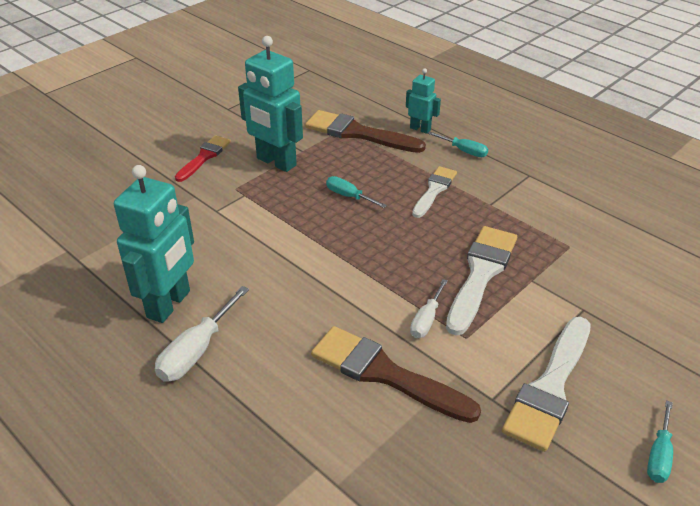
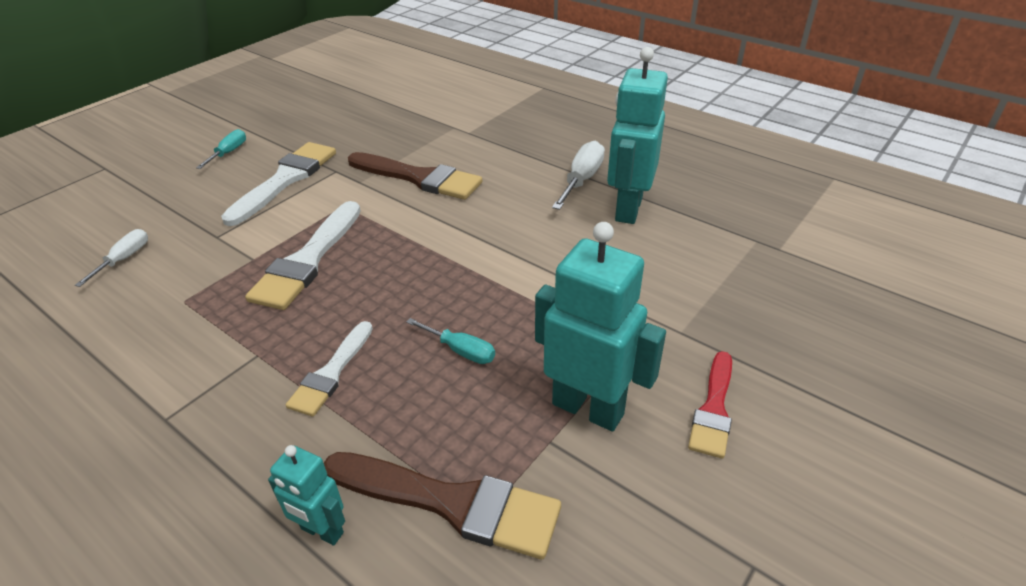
camera: 175 degrees right, 0 degrees up
(426, 320) = (377, 216): white screwdriver -> white screwdriver (124, 259)
(464, 151) = (253, 469): turquoise screwdriver -> none

